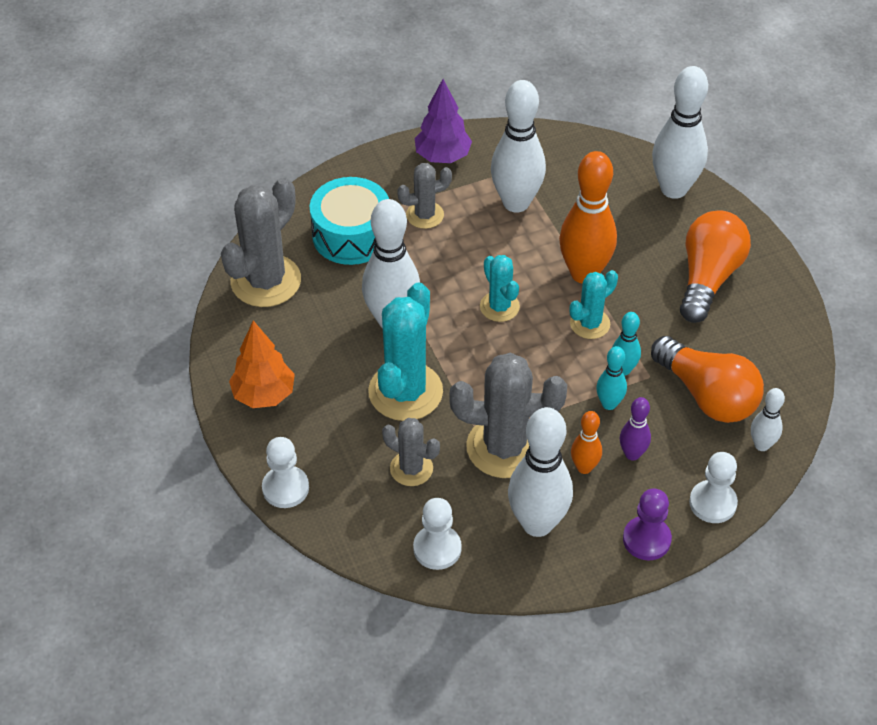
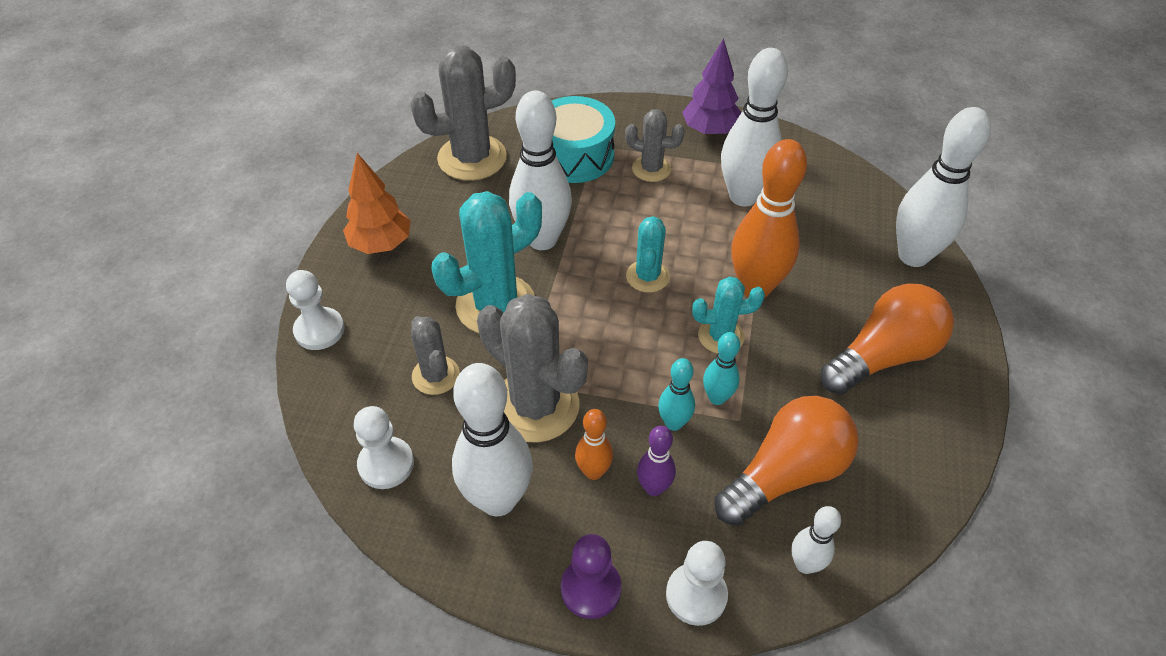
camera: 35 degrees right, 0 degrees up
(707, 395) = (785, 474): orange light bulb -> orange light bulb turned 120 degrees counterclockwise

